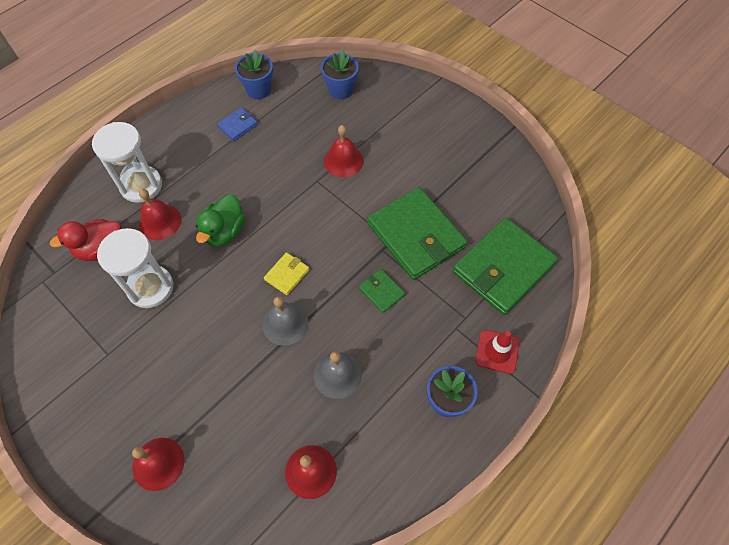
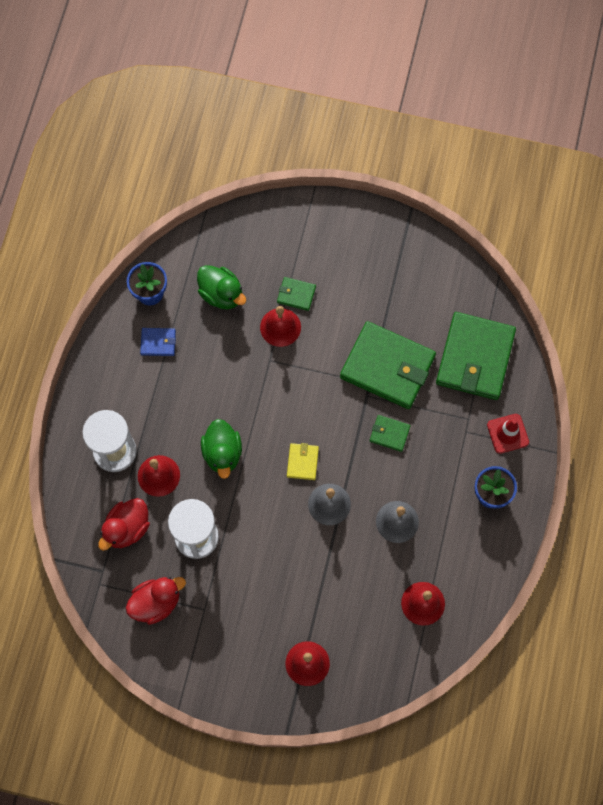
camera: 30 degrees left, 10 degrees up
(73, 324) = (156, 602): none -> red duck
(238, 125) = (158, 342): blue wallet -> blue wallet turned 75 degrees clockwise
(313, 116) = (221, 294): none -> green duck
(340, 90) = (229, 251): blue flower pot -> none
(373, 144) = (296, 295): none -> green wallet

